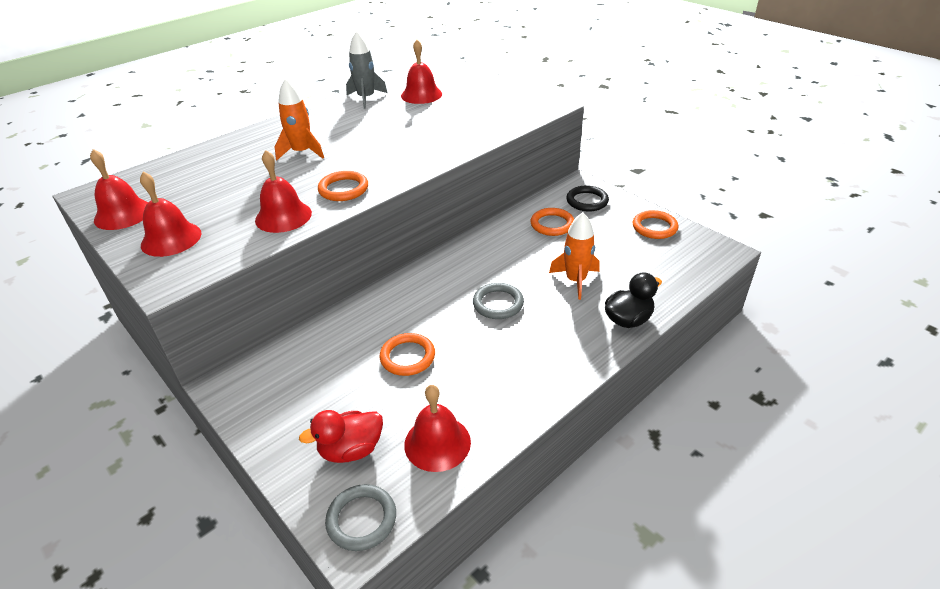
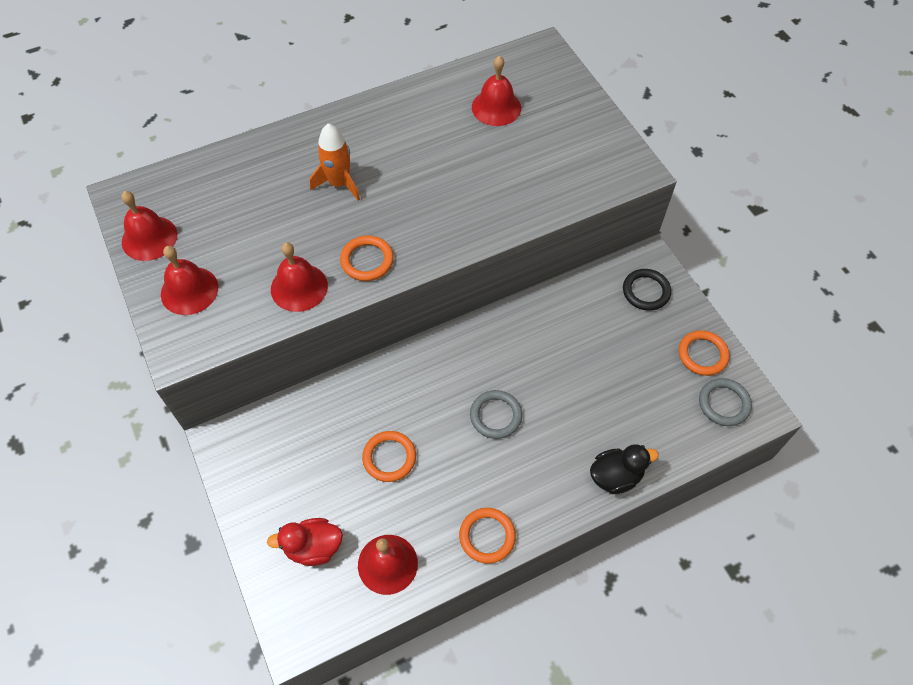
camera: 15 degrees right, 20 degrees up
(361, 519) = (305, 619): grey ring -> grey ring (724, 403)
(366, 98) = (432, 97): grey rocket -> none
(552, 224) = (593, 317): orange ring -> orange ring (487, 536)
(575, 280) = (585, 408): orange rocket -> none

